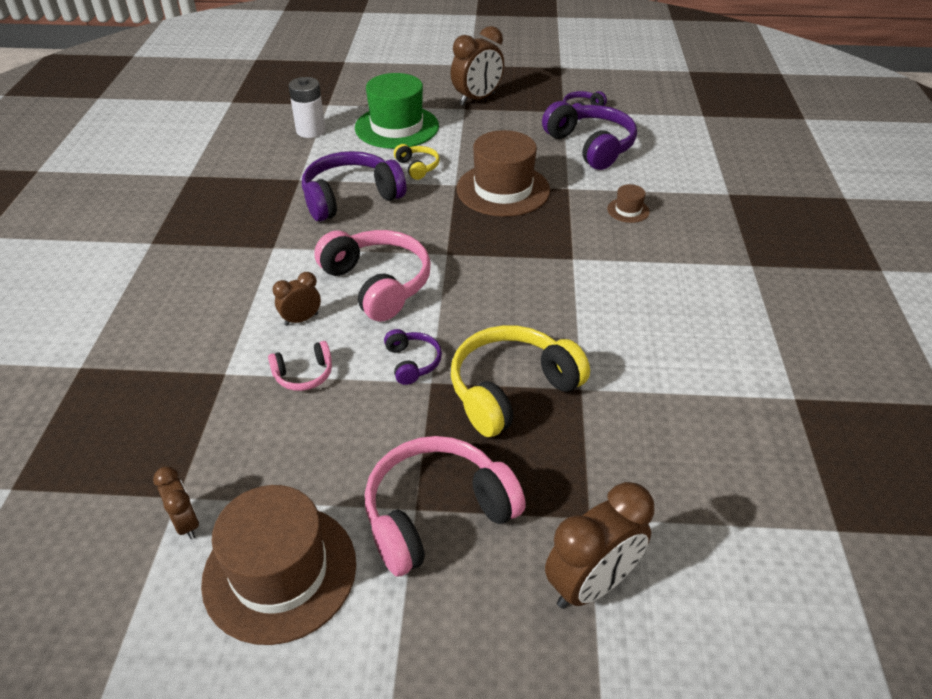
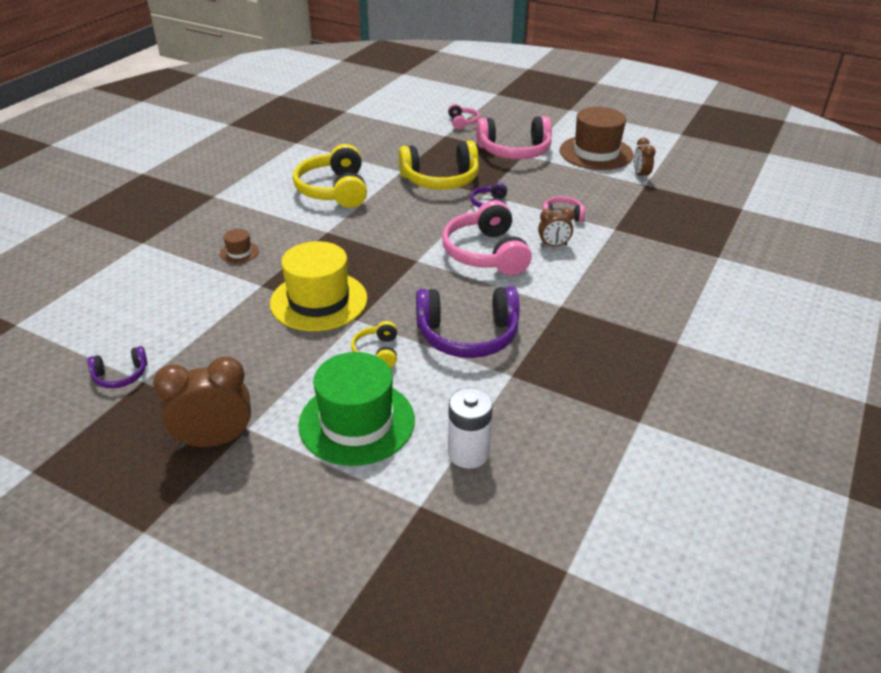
camera: 155 degrees left, 5 degrees down
(503, 190) = (319, 301): brown hat -> yellow hat
(591, 146) = (181, 323): purple headphones -> none
(591, 584) = (462, 122): brown clock -> pink headphones
(631, 320) = (334, 190): none -> yellow headphones

